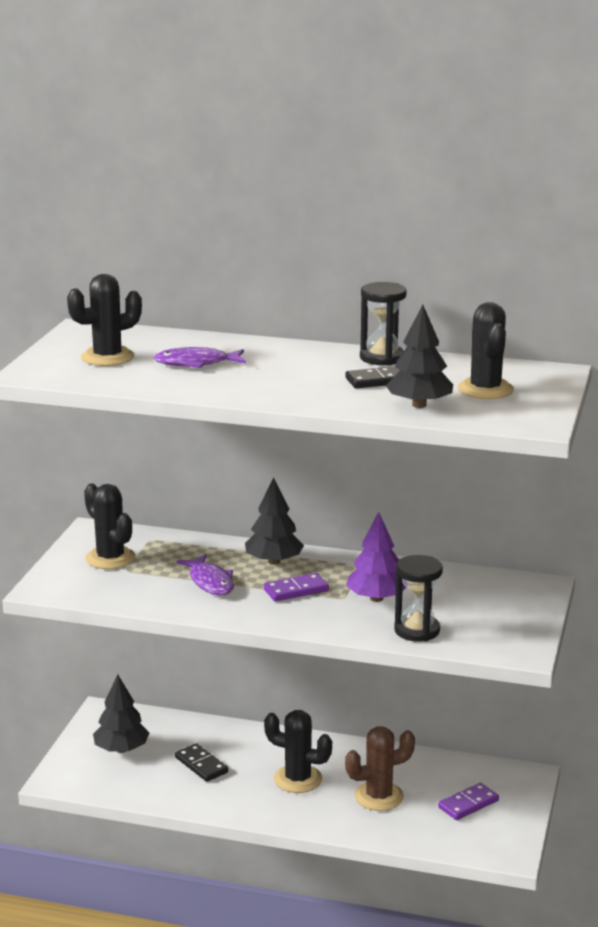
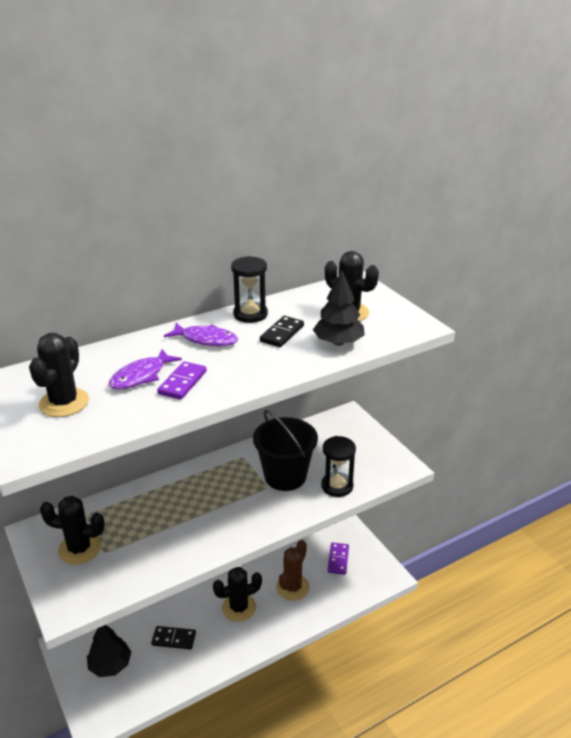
camera: 45 degrees left, 10 degrees up
(210, 582) = (174, 526): purple fish -> purple fish (205, 339)
(273, 561) = (191, 484): black tree -> none
(296, 590) = (234, 499): purple domino -> purple domino (182, 382)
(376, 598) = (285, 476): purple tree -> black bucket

